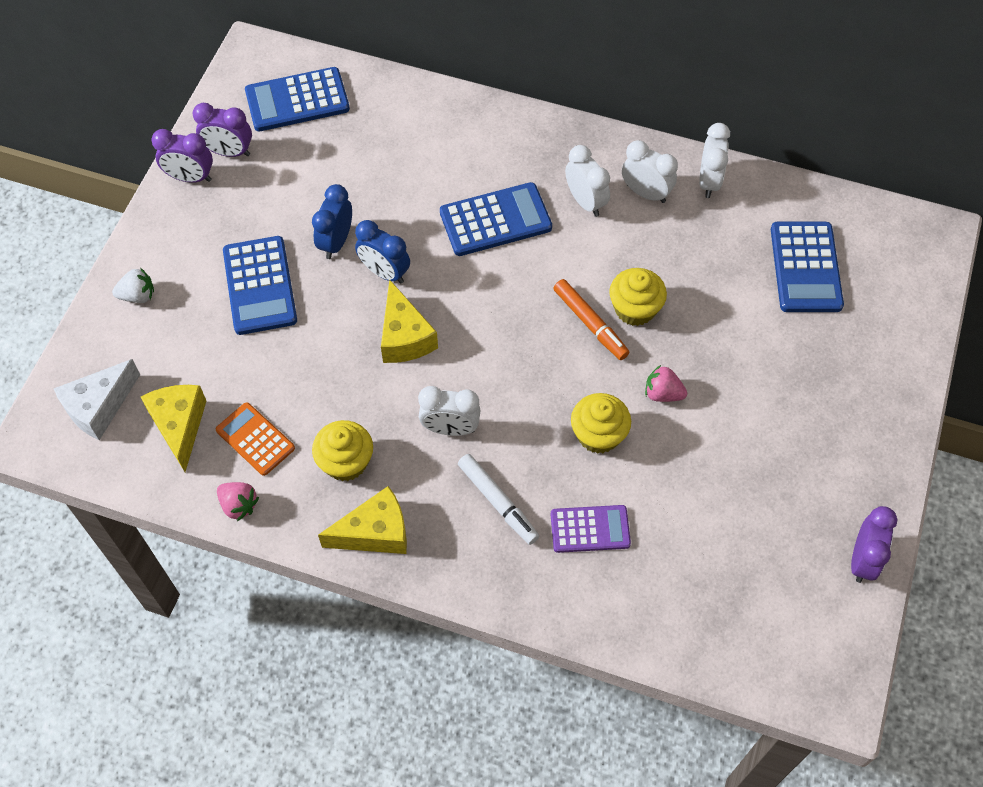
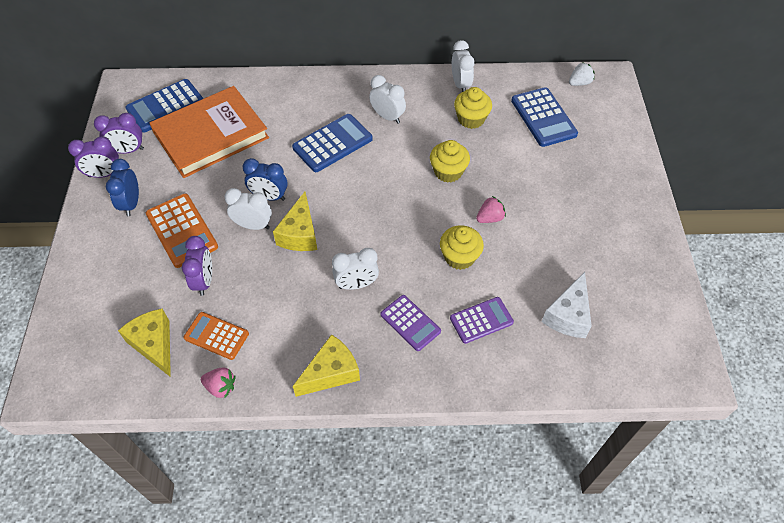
camera: 20 degrees left, 5 degrees down
(99, 407) = (86, 351): white cheese -> white cheese (568, 315)
(138, 295) = (91, 263): white strawberry -> white strawberry (579, 83)
(260, 286) = (182, 230): blue calculator -> orange calculator
(336, 242) = (227, 187): blue clock -> blue clock (131, 204)
(341, 160) = (211, 135): none -> orange book
(345, 462) = (290, 330): yellow cupcake -> yellow cupcake (471, 119)
(404, 337) = (300, 234): yellow cheese -> yellow cheese turned 45 degrees clockwise
(498, 502) = (410, 323): white marker -> purple calculator
(590, 323) = (423, 189): orange marker -> none
(645, 193) = (424, 101): white clock -> white clock (253, 225)
(662, 393) = (490, 218): pink strawberry -> pink strawberry turned 150 degrees clockwise
(862, 560) = (665, 282): purple clock -> purple clock (204, 281)

